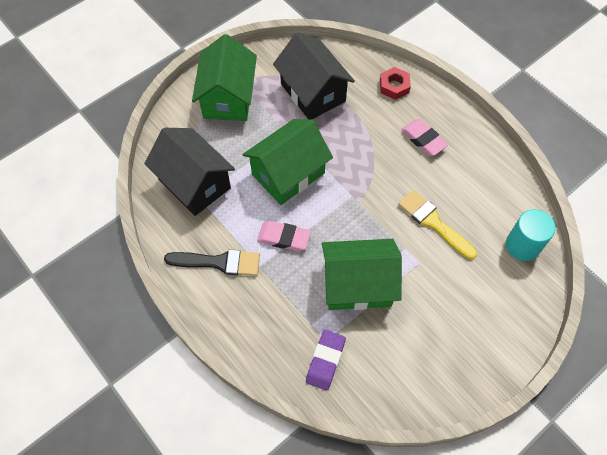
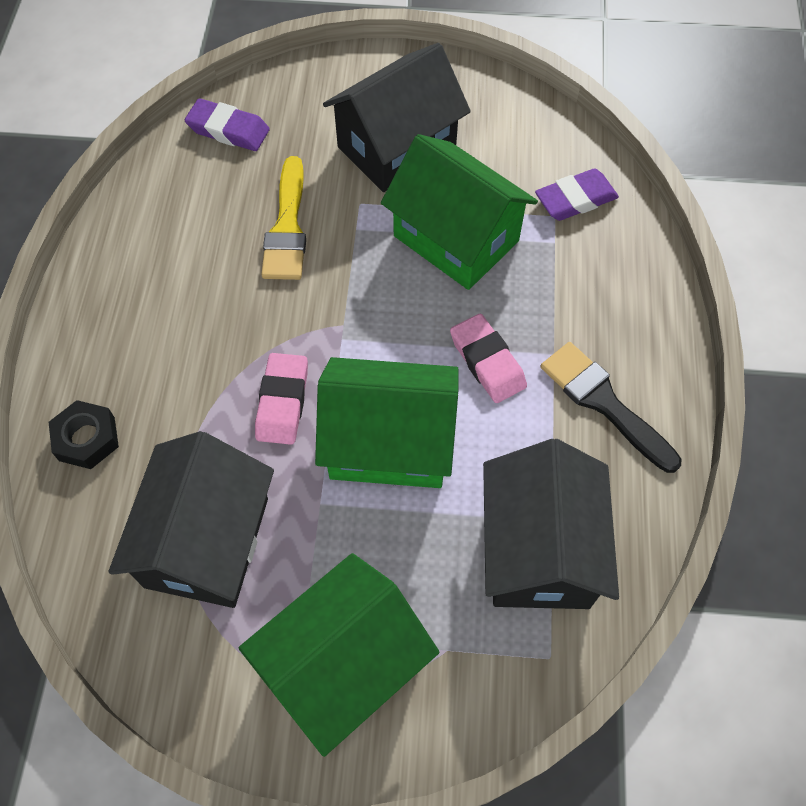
camera: 135 degrees left, 0 degrees up
(394, 86) = (87, 439): red nut -> black nut
(423, 139) = (160, 328): pink eraser -> pink eraser (282, 402)
(440, 310) = (396, 147): none -> black house
(522, 245) = (228, 130): turquoise cylinder -> purple eraser

